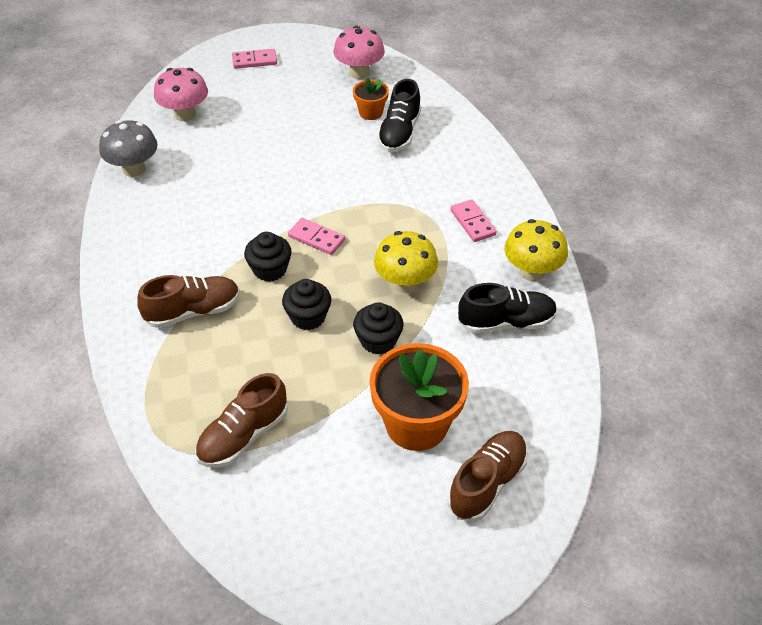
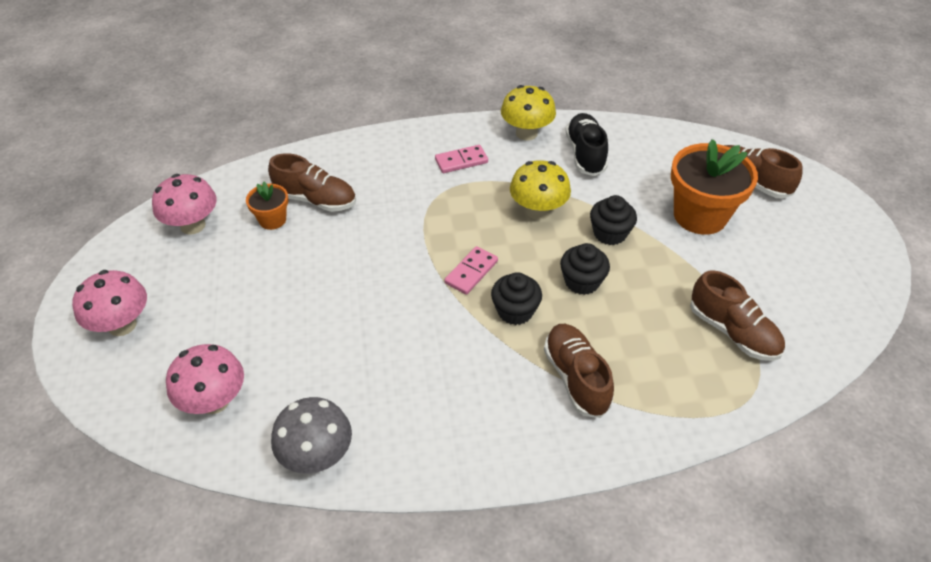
camera: 85 degrees left, 0 degrees up
(254, 61) = (122, 325): pink domino -> pink mushroom
(399, 133) = (316, 200): black shoe -> brown shoe

